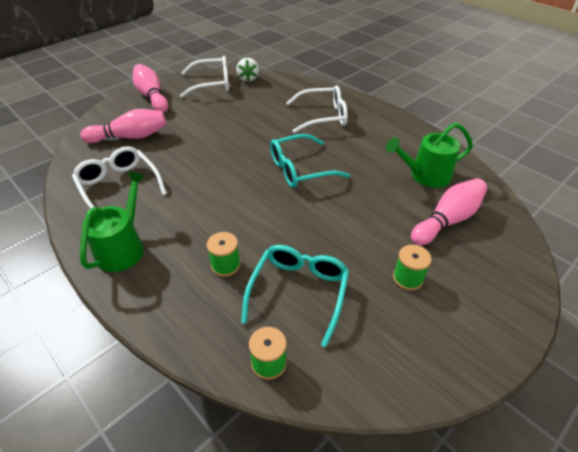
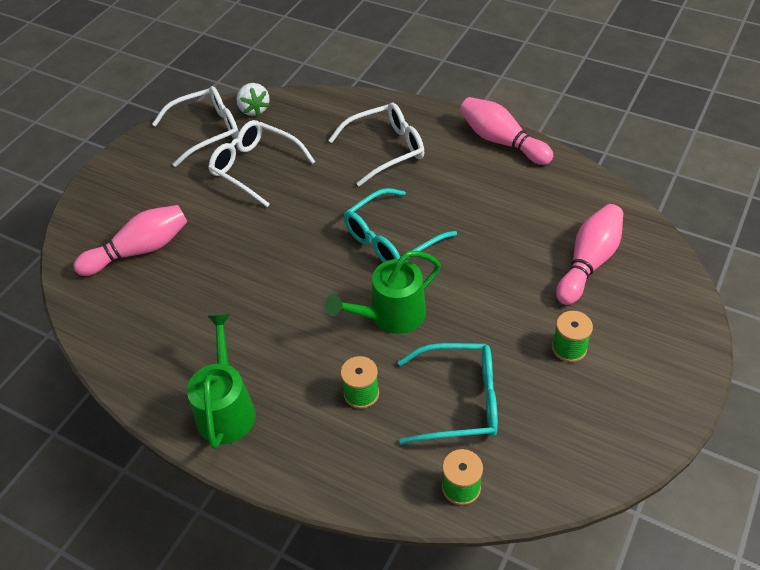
camera: 15 degrees left, 5 degrees up
(119, 186) = (170, 328): white glasses -> white glasses (256, 168)
(152, 96) = (131, 176): pink bowling pin -> pink bowling pin (501, 141)
(298, 292) = (458, 401): turquoise glasses -> turquoise glasses turned 90 degrees clockwise
(425, 176) = (545, 207): green watering can -> green watering can (391, 315)

